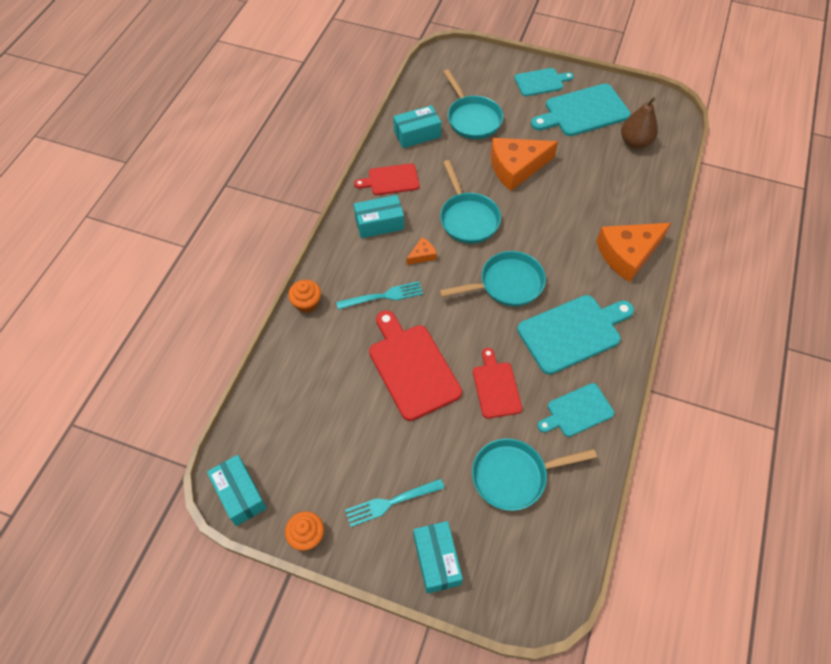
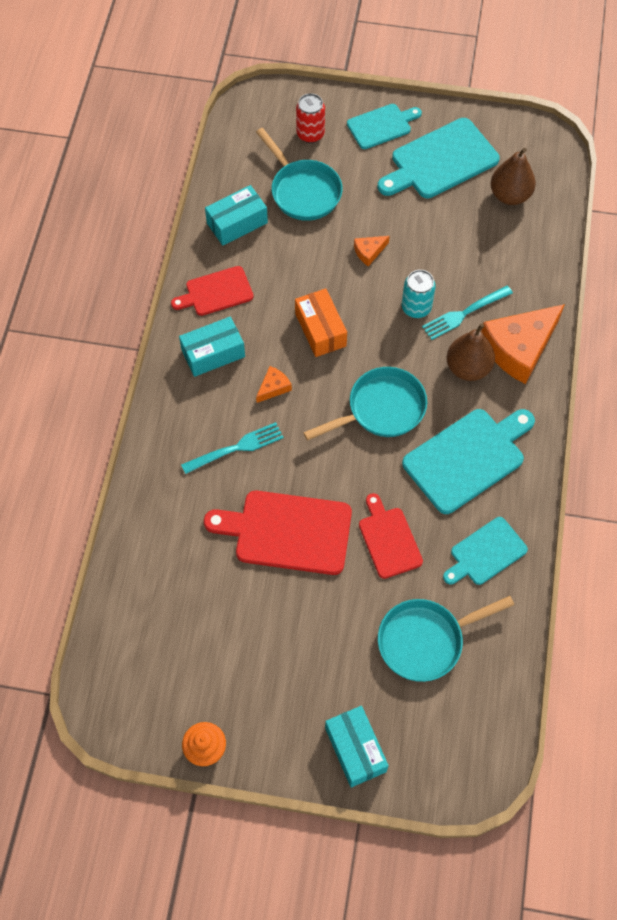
camera: 10 degrees left, 5 degrees up
(239, 494) = (118, 715): turquoise box -> none
(306, 303) = (145, 471): orange cupcake -> none
(391, 502) = (293, 694): turquoise fork -> turquoise fork (464, 313)
(412, 367) = (287, 532): red cutting board -> red cutting board turned 45 degrees counterclockwise
(467, 218) = (320, 330): turquoise pan -> orange box
(485, 81) = (310, 134): none -> red can
(516, 167) = (369, 252): orange cheese -> orange cheese, size x0.44
(547, 212) = (416, 308): none -> turquoise can
(583, 263) = (468, 368): none -> brown pear

